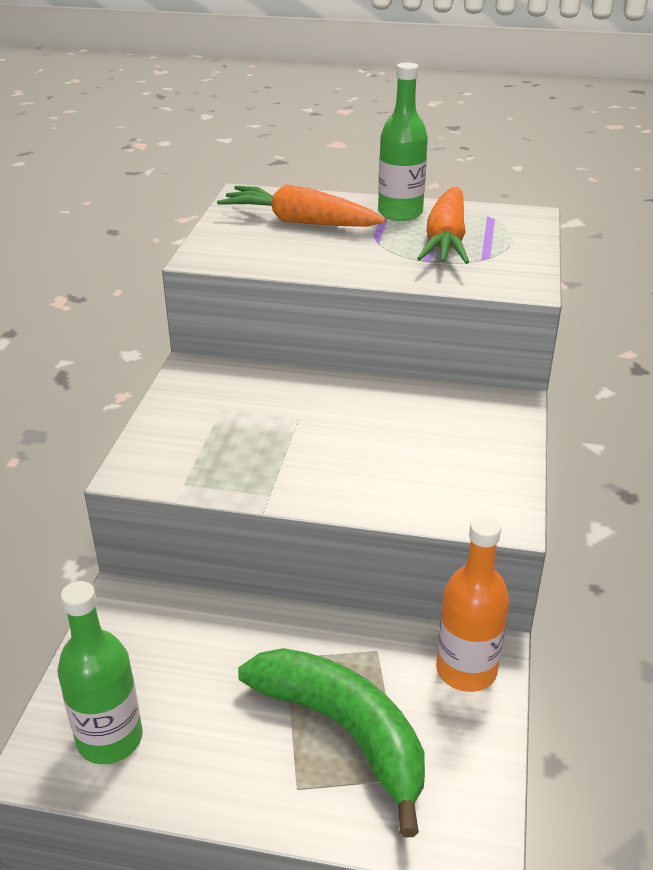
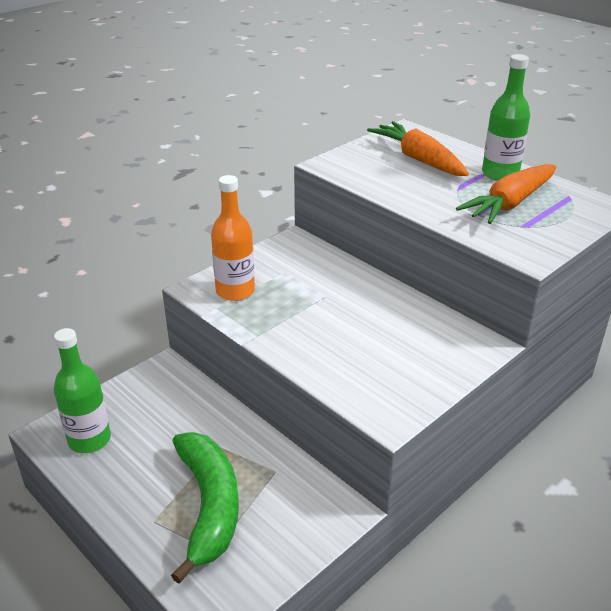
camera: 35 degrees right, 0 degrees up
(466, 670) = (318, 513): orange bottle -> orange bottle (235, 291)

